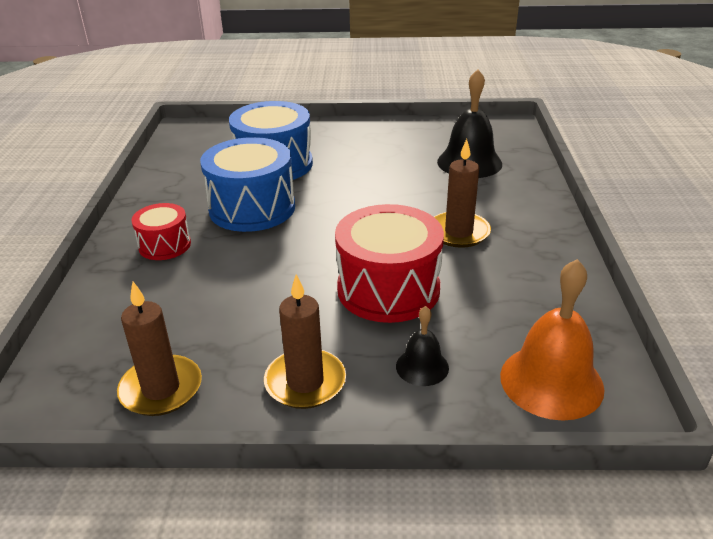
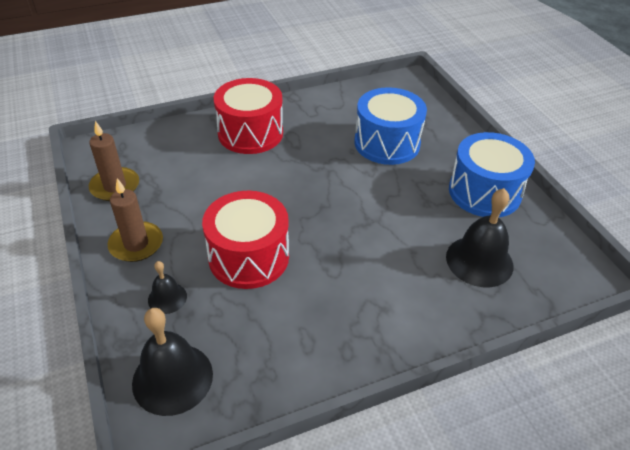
camera: 65 degrees right, 10 degrees up
(165, 245) = (250, 133): red drum -> red drum, size x1.81
(252, 208) = (317, 154): blue drum -> blue drum (484, 192)
(458, 232) = (349, 280): brown candle -> none
(551, 381) = (172, 378): orange bell -> black bell

